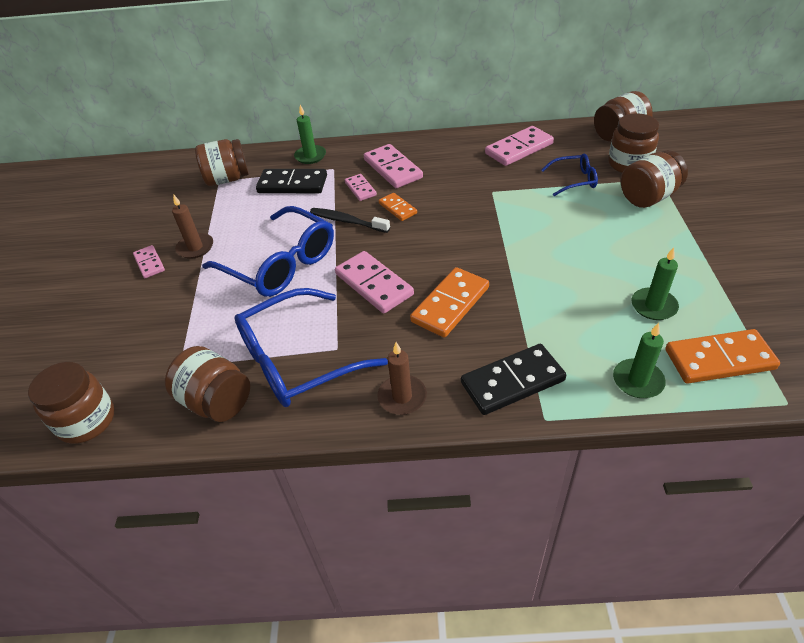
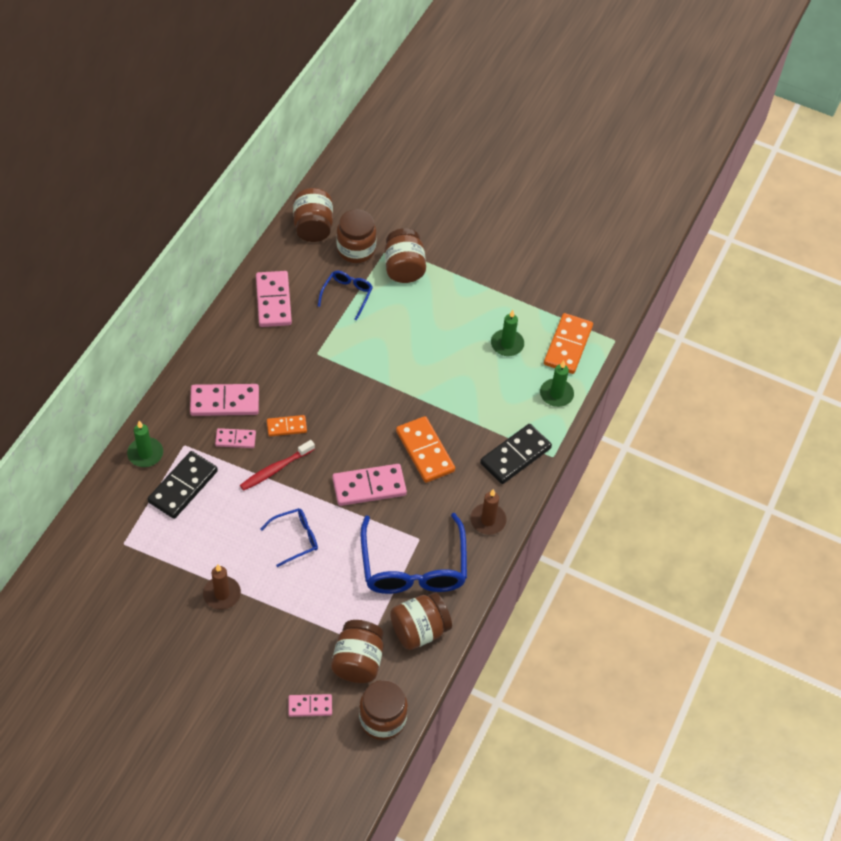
camera: 70 degrees left, 10 degrees up
(149, 263) = (217, 636): pink domino -> pink domino (310, 706)
(227, 179) = (126, 535): brown jar -> brown jar (358, 661)
(280, 264) = (295, 538): blue glasses -> blue glasses, size x0.50
(347, 221) = (275, 469): black toothbrush -> red toothbrush
(512, 382) = (515, 456): black domino -> black domino turned 45 degrees clockwise

